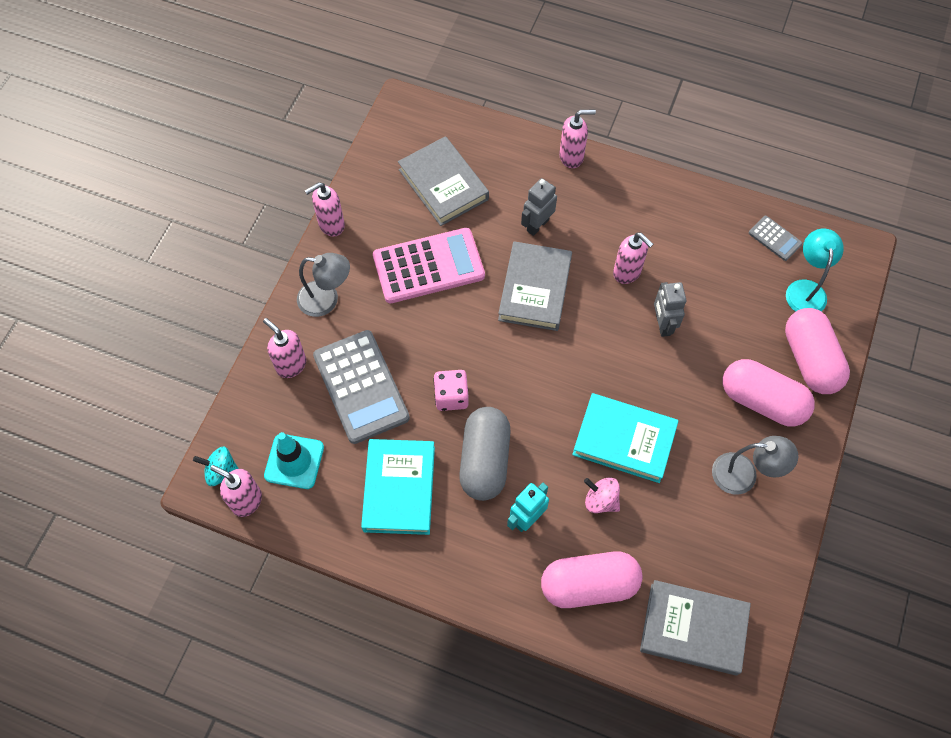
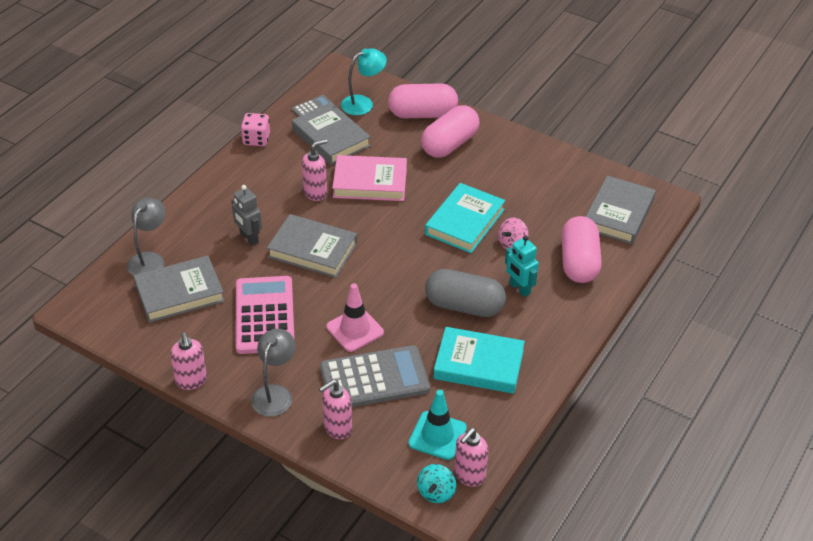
camera: 80 degrees left, 20 degrees down
(426, 354) = (355, 330): none -> pink traffic cone
(451, 396) = (400, 318): pink dice -> pink dice (256, 139)
(571, 157) = (186, 205): pink soap dispenser -> none
(662, 324) = (370, 182): grey robot -> pink book
(727, 268) = (331, 138): none -> grey book
(744, 475) = (506, 165): grey lamp -> grey lamp (149, 259)
(805, 289) = (363, 103): turquoise lamp -> turquoise lamp turned 135 degrees clockwise

